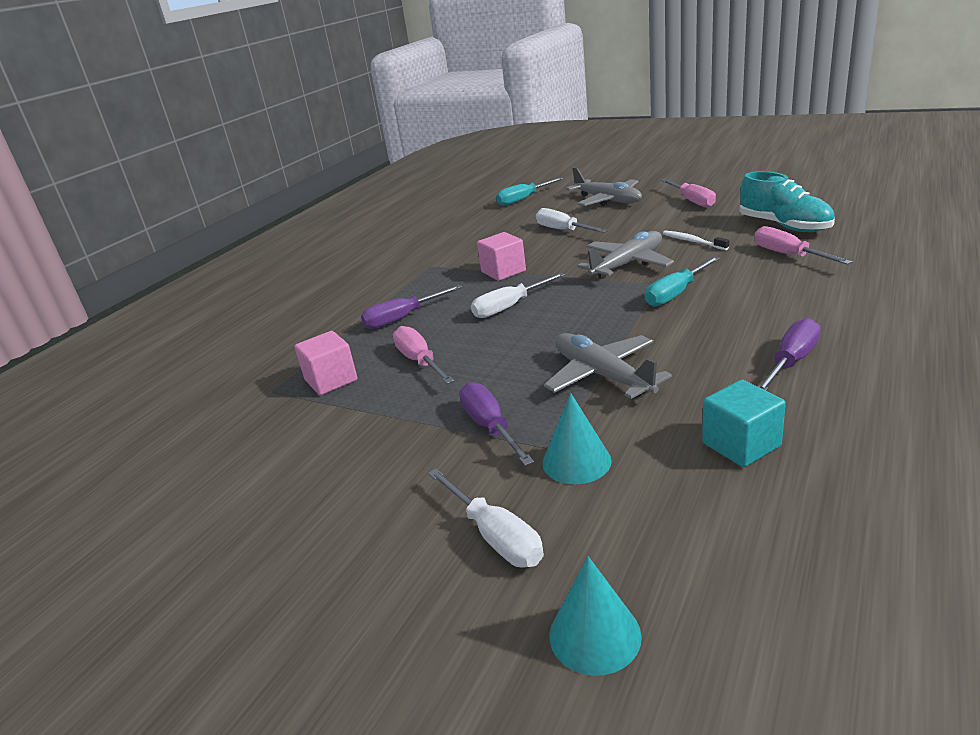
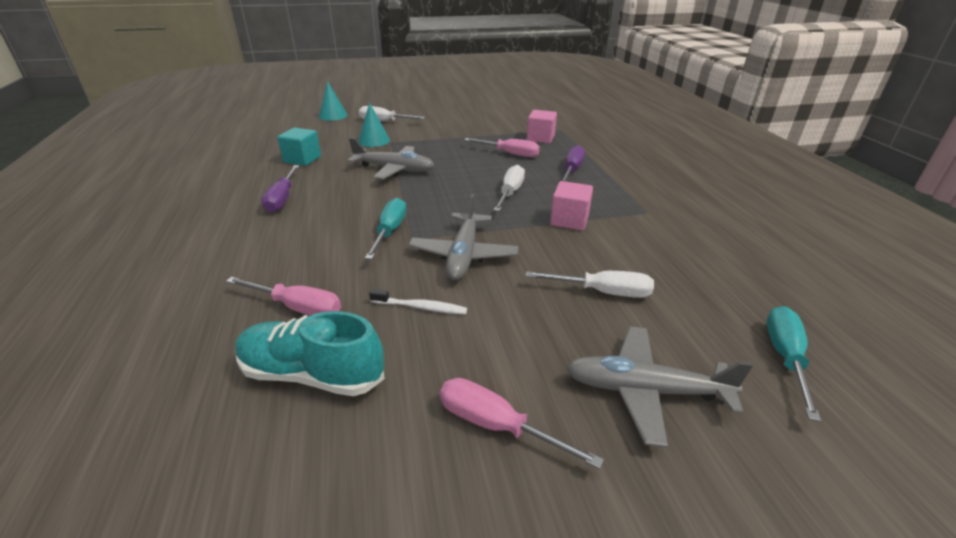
camera: 135 degrees right, 5 degrees up
(490, 427) = (427, 141): purple screwdriver -> none

